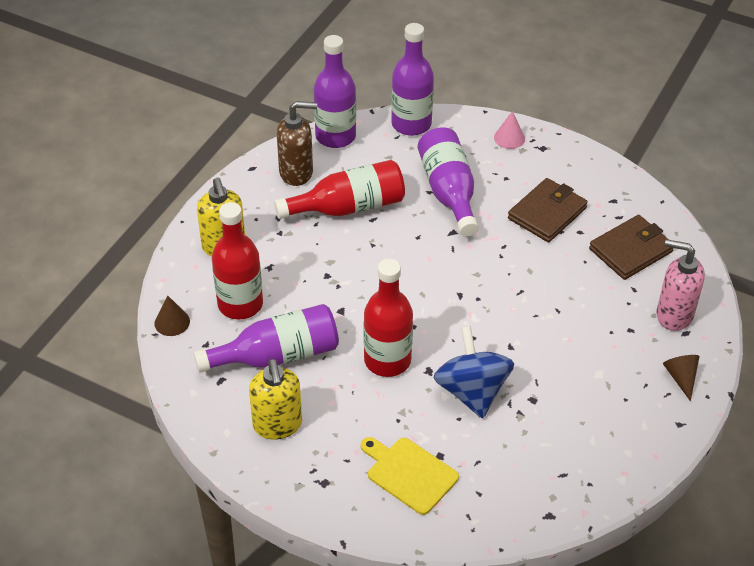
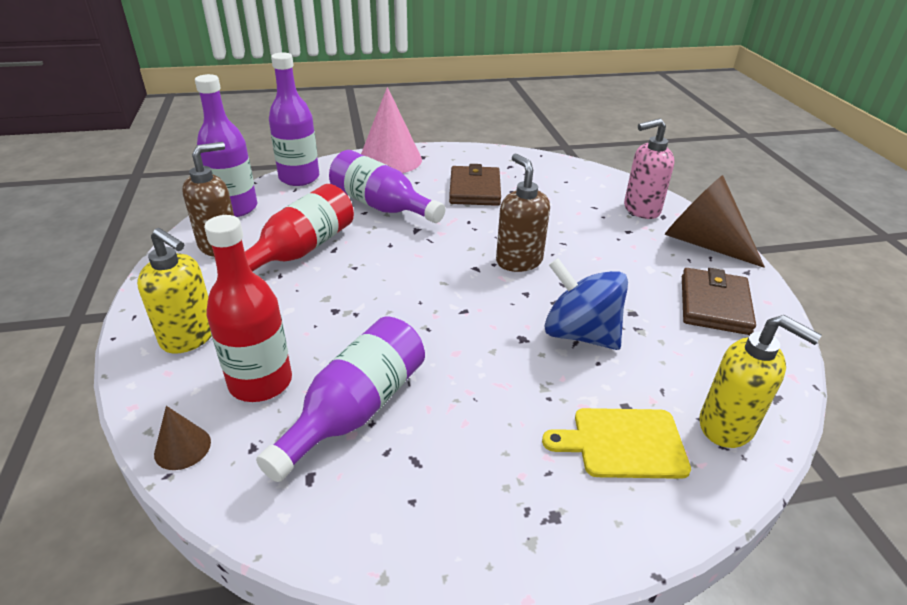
camera: 40 degrees left, 10 degrees down
(277, 425) = (432, 485): yellow soap dispenser -> yellow soap dispenser (727, 426)
(387, 360) = (475, 350): red bottle -> none
(499, 307) = (518, 261): none -> brown soap dispenser
(509, 138) = (390, 160): pink cone -> pink cone, size x2.17
(631, 250) = (560, 187): brown wallet -> brown wallet (714, 305)
(681, 377) = (702, 243): brown cone -> brown cone, size x2.17

